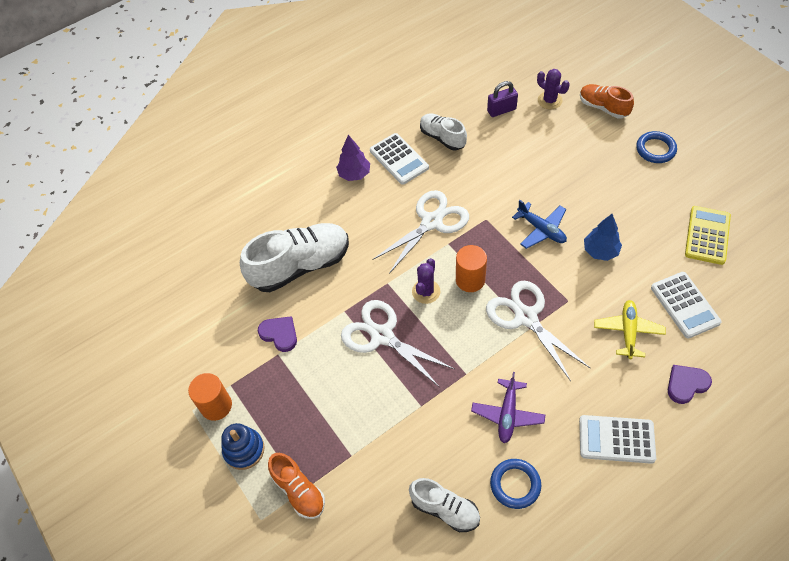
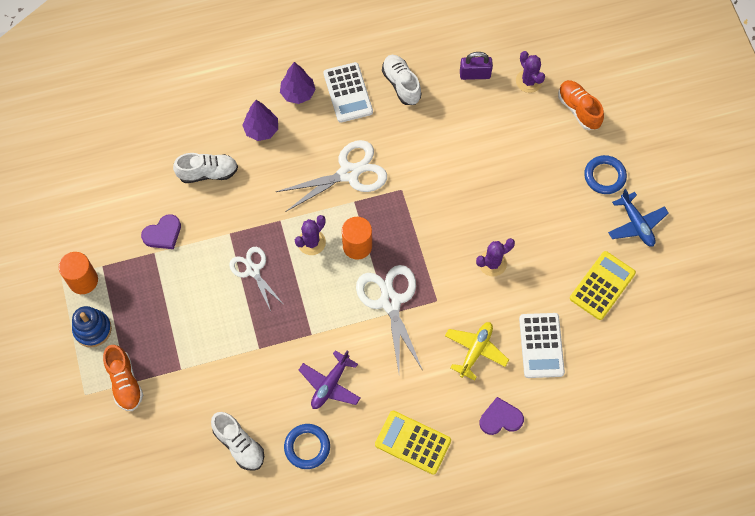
camera: 15 degrees right, 10 degrees up
(279, 334) = (163, 234): purple heart -> purple heart turned 90 degrees clockwise
(300, 266) = (208, 173): white shoe -> white shoe, size x0.57
(334, 214) = (261, 130): none -> purple tree
(382, 336) = (253, 270): white scissors -> white scissors, size x0.63
(541, 229) = (448, 220): blue plane -> blue plane (636, 224)
(600, 251) = (492, 263): blue tree -> purple cactus
(616, 439) = (412, 442): white calculator -> yellow calculator

